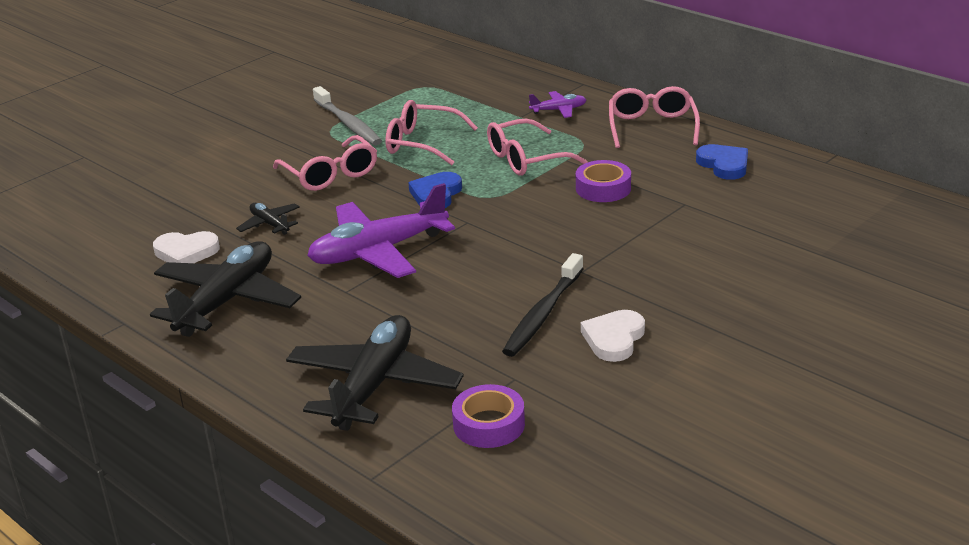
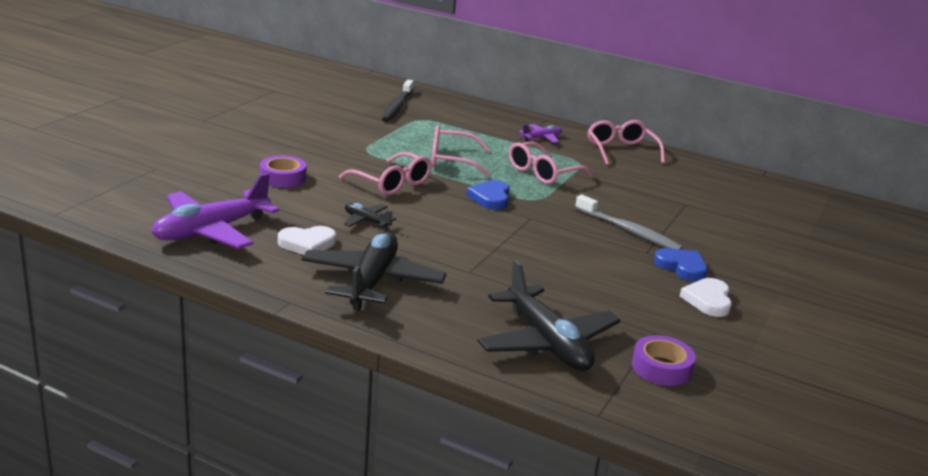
camera: 20 degrees left, 5 degrees down
(348, 124) = (378, 145): grey toothbrush -> grey toothbrush (629, 231)
(374, 385) = (547, 342): black plane -> black plane turned 150 degrees clockwise
(378, 251) = (475, 240): purple plane -> purple plane (211, 231)
(543, 314) = (641, 284): black toothbrush -> black toothbrush (397, 107)
(603, 188) = (618, 193): purple tape -> purple tape (283, 178)
(724, 165) = (693, 177): blue heart -> blue heart (682, 267)

